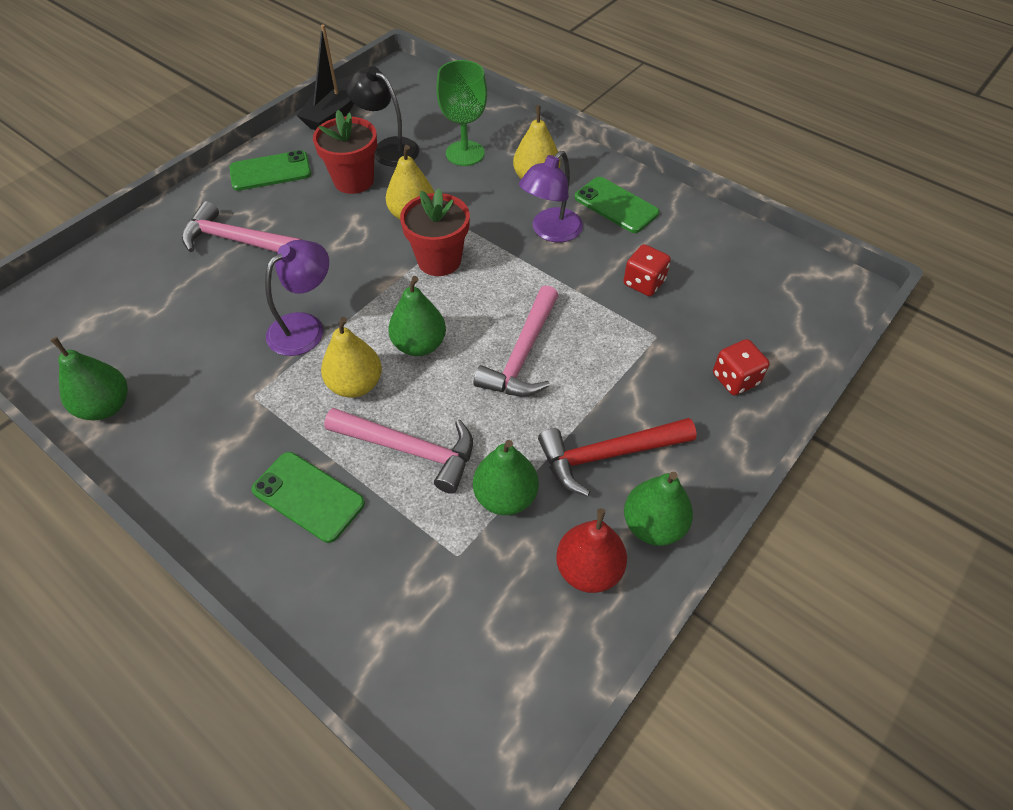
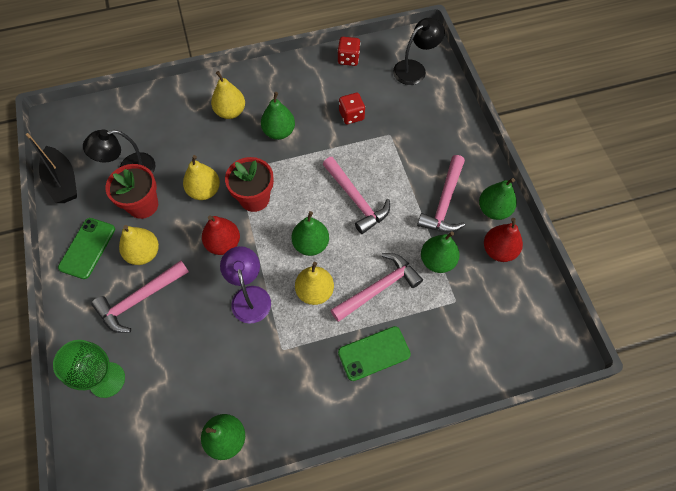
camera: 55 degrees left, 10 degrees up
(295, 213) = (144, 253): none -> yellow pear
(357, 267) = (223, 243): none -> red pear
(465, 153) = (174, 132): green goblet -> green goblet (107, 380)
(550, 232) = (279, 132): purple lamp -> green pear
(607, 455) = (444, 203): red hammer -> pink hammer
(616, 205) = (285, 89): green phone -> none
(735, 379) = (439, 121): red dice -> red dice (348, 59)
(789, 307) = (415, 69): none -> black lamp

